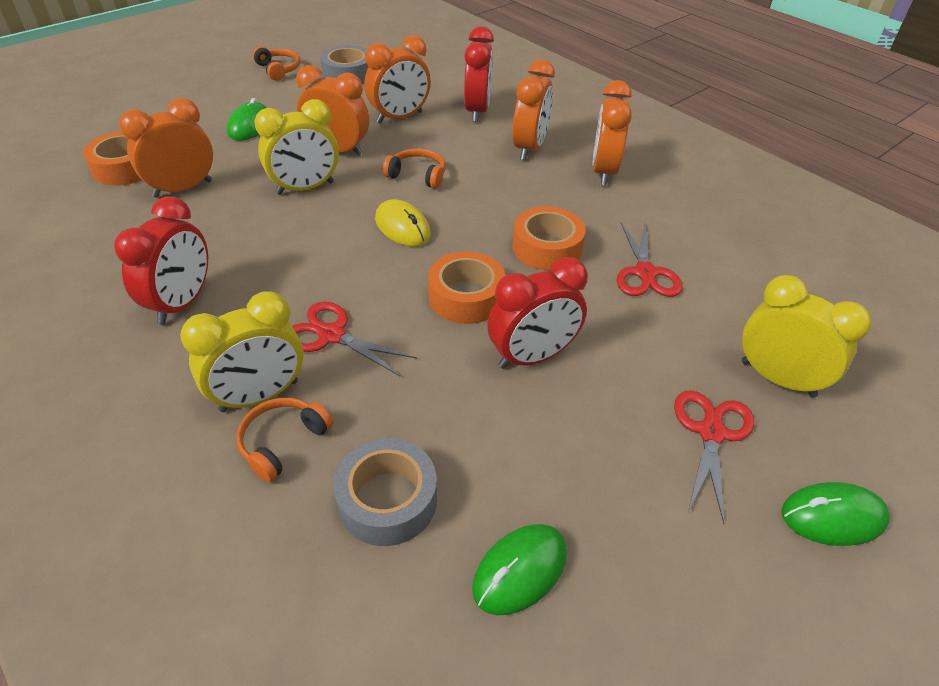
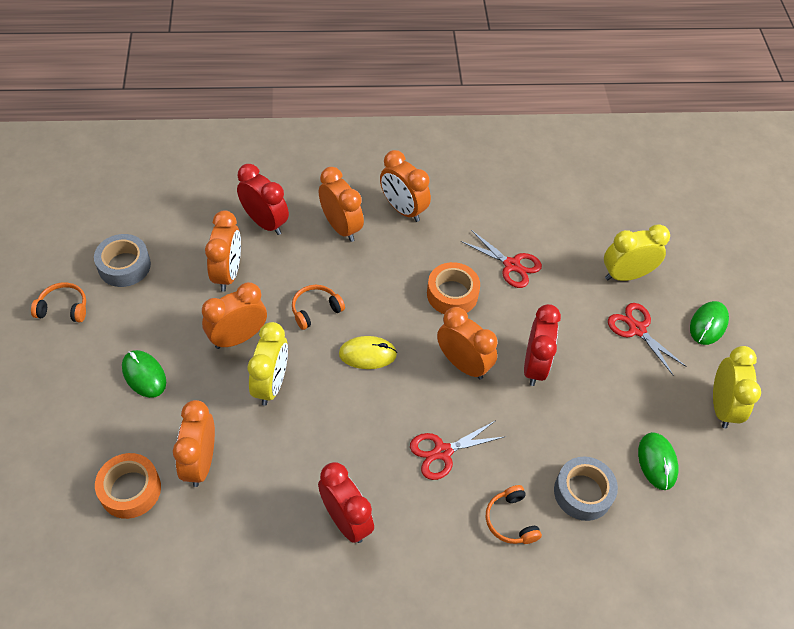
camera: 55 degrees left, 10 degrees up
(259, 396) = (466, 515): yellow clock -> yellow clock (721, 407)
(466, 297) = (463, 364): orange tape -> orange clock

